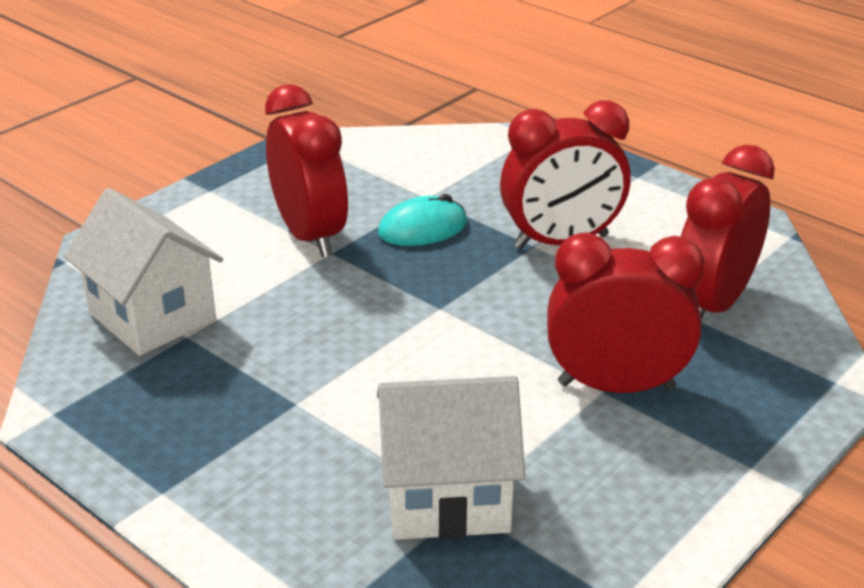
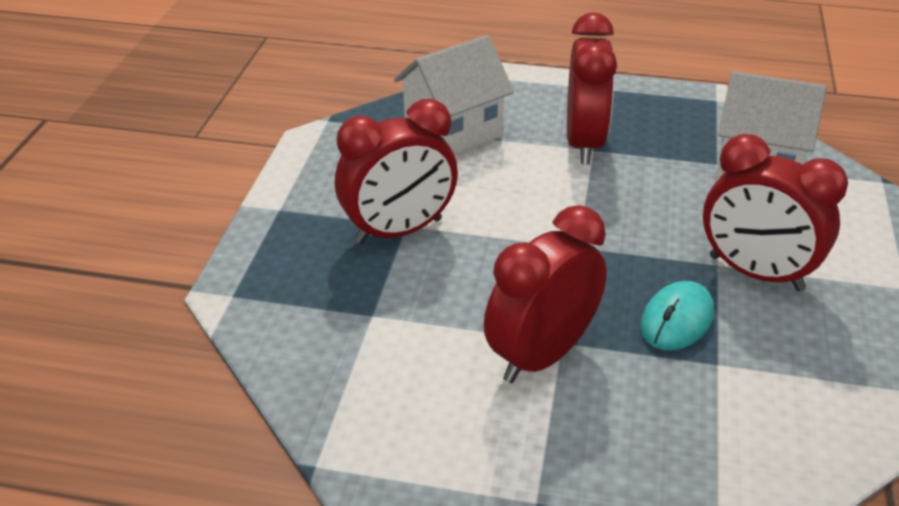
camera: 150 degrees right, 5 degrees up
(712, 304) = (361, 334): red clock -> red clock (584, 143)

